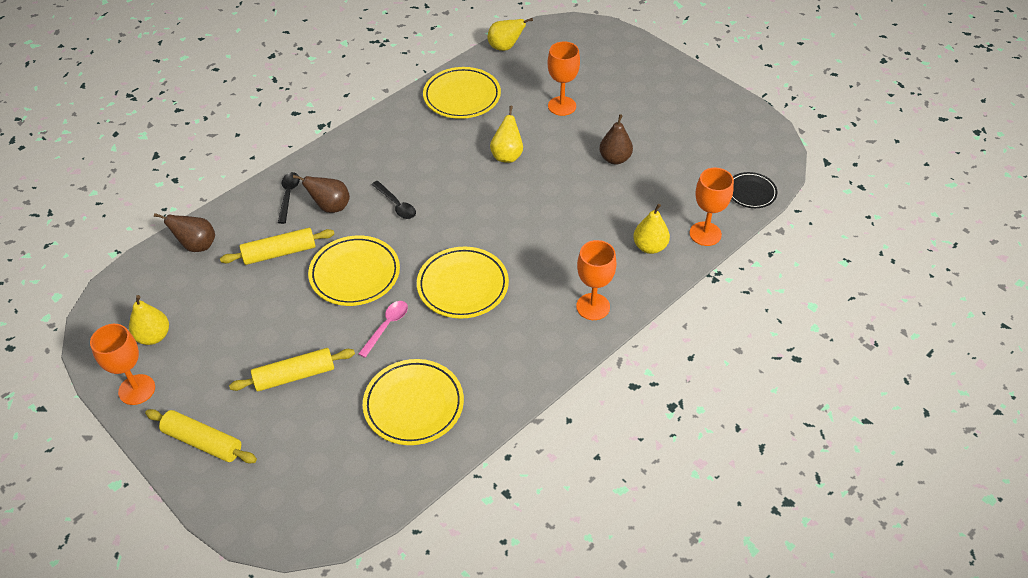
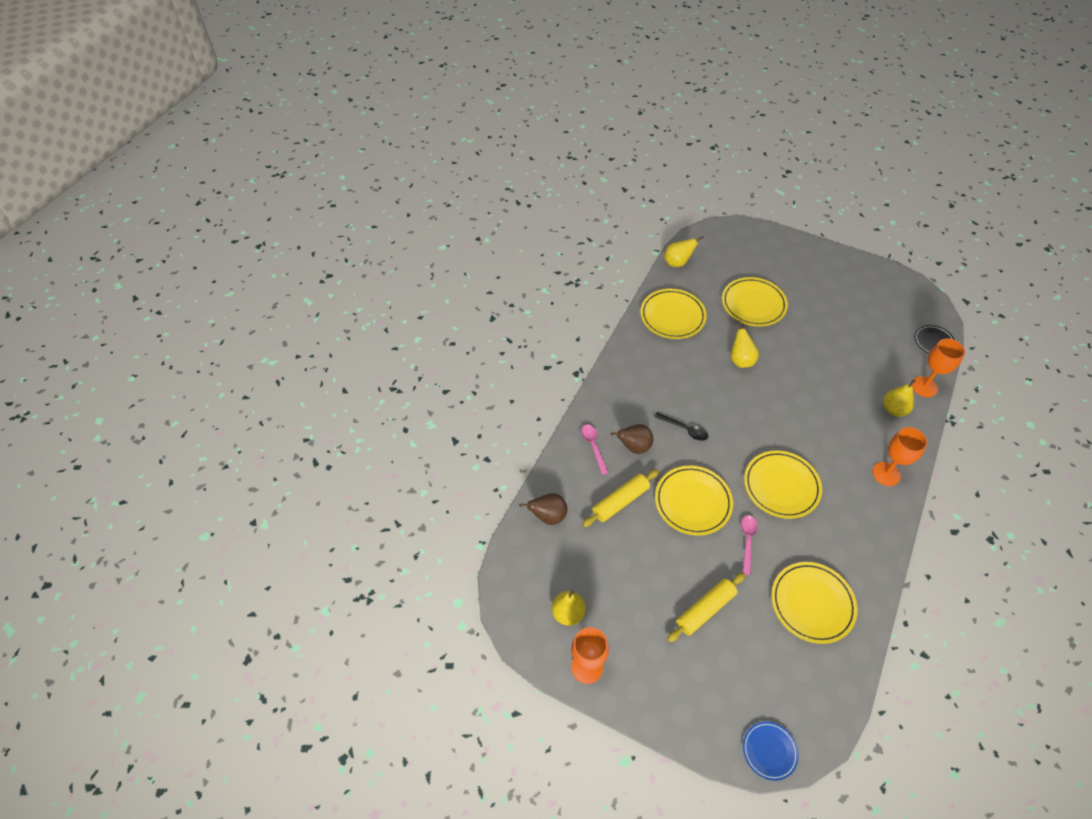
camera: 20 degrees left, 5 degrees up
(203, 442) = (672, 696): yellow rolling pin -> none
(265, 524) = (769, 751): none -> blue plate
(288, 196) = (593, 446): black spoon -> pink spoon
(562, 106) = (753, 304): orange goblet -> yellow plate
(615, 159) = (821, 340): brown pear -> none

